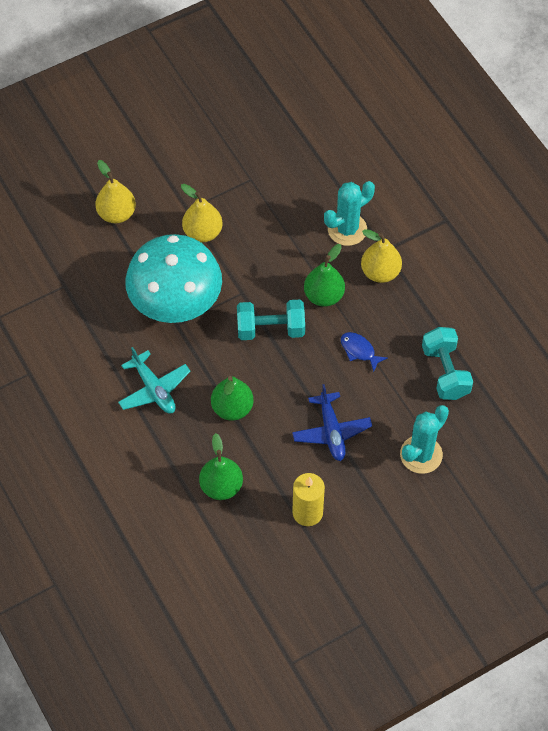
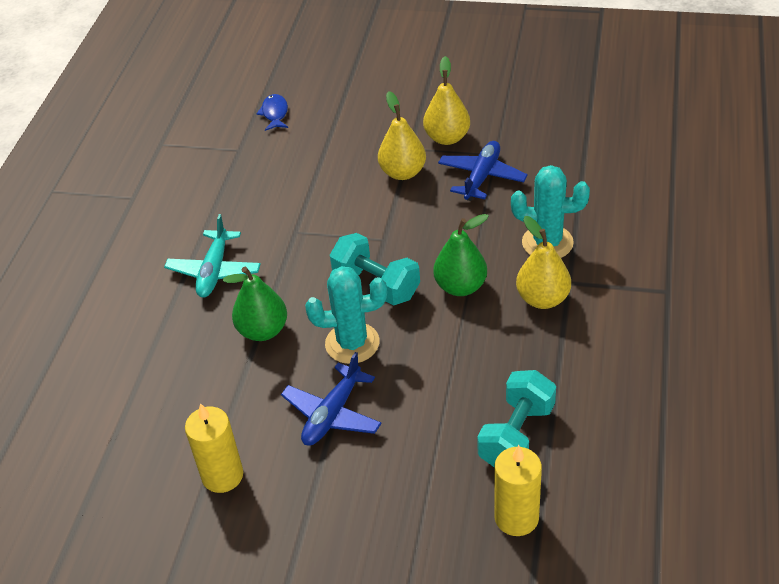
camera: 45 degrees right, 15 degrees down
(116, 214) = (344, 121): yellow pear -> yellow pear (447, 138)
(175, 301) = (316, 213): turquoise mushroom -> none
(221, 486) = (173, 393): green pear -> none
(259, 204) = (481, 177): none -> blue plane
(359, 350) = (444, 357): blue fish -> blue fish (275, 113)
(421, 454) = (401, 501): turquoise cactus -> turquoise cactus (352, 343)
(488, 420) = (516, 517): none -> yellow candle

